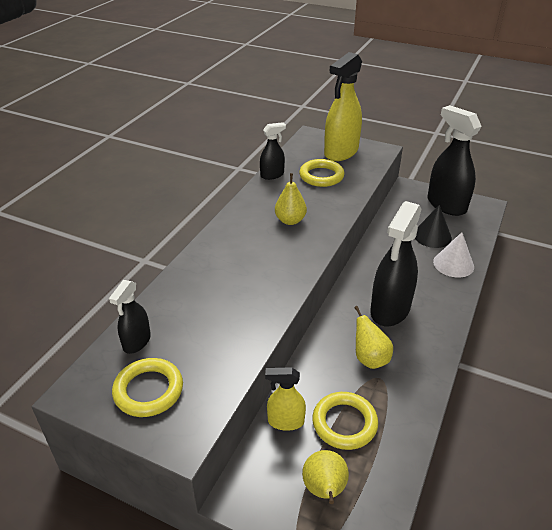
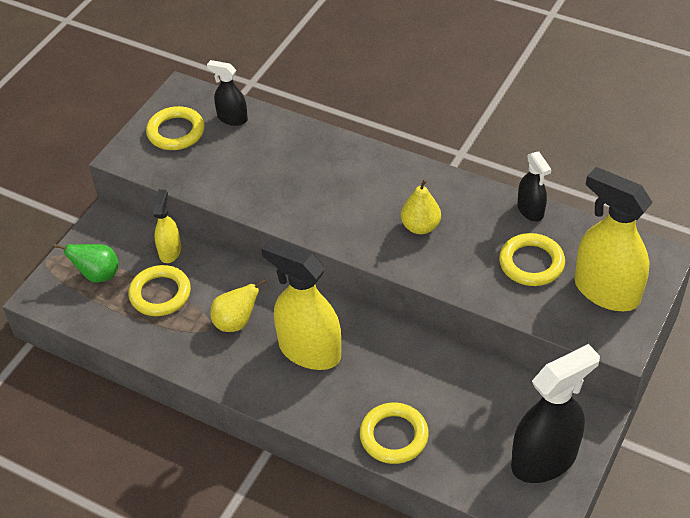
camera: 95 degrees right, 10 degrees up
(324, 490) = (98, 275): yellow pear -> green pear
(390, 310) = (309, 350): black spray bottle -> yellow spray bottle
(432, 236) = (459, 423): black cone -> none
(453, 264) = (394, 436): white cone -> yellow ring

